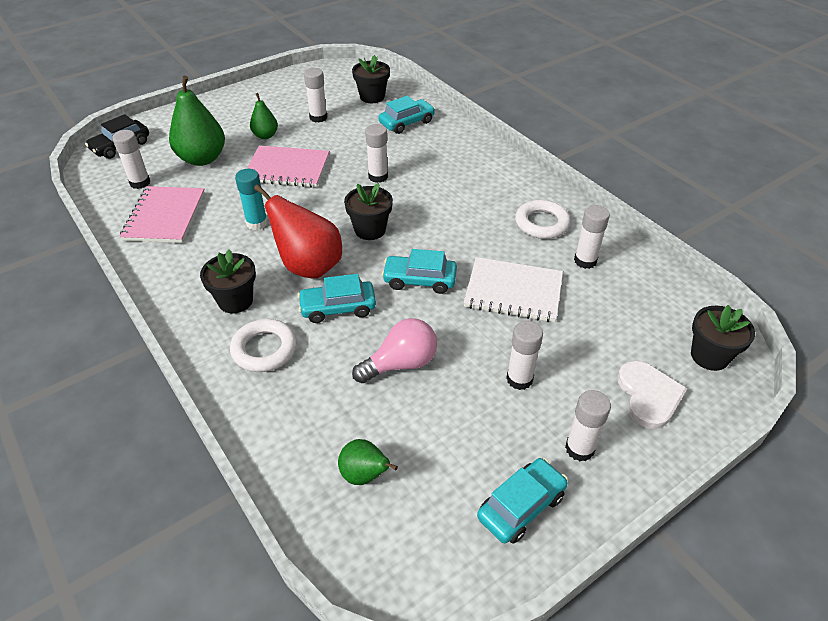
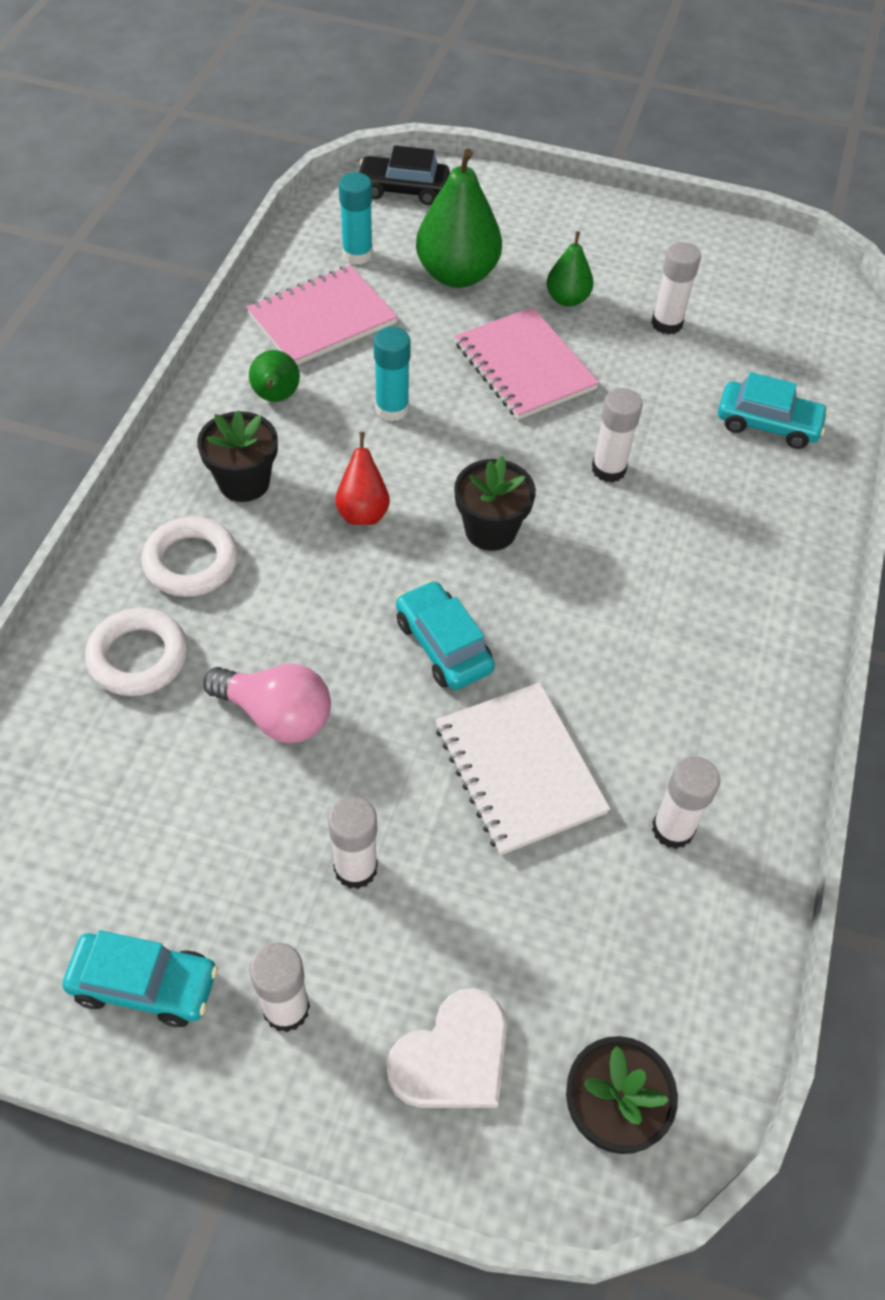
camera: 50 degrees right, 10 degrees up
(140, 183) = (357, 254): white glue stick -> turquoise glue stick
(308, 266) = (363, 512): red pear -> red pear, size x0.54
(338, 308) = (317, 589): turquoise car -> none
(364, 475) = (79, 784): green pear -> green pear (276, 397)
(372, 97) = (783, 347): black flower pot -> none
(541, 223) = (704, 725): white ring -> white ring (138, 657)

